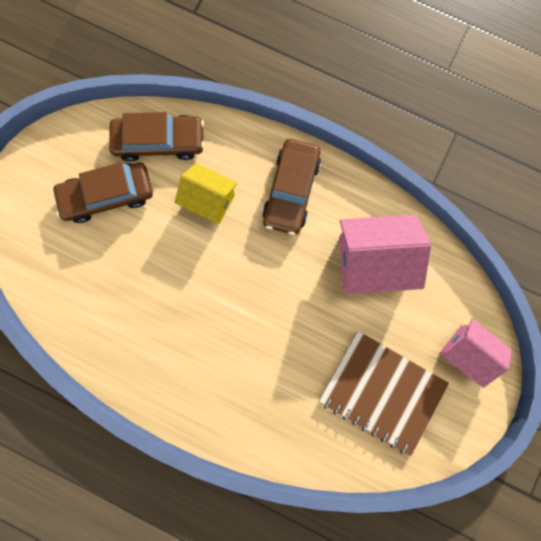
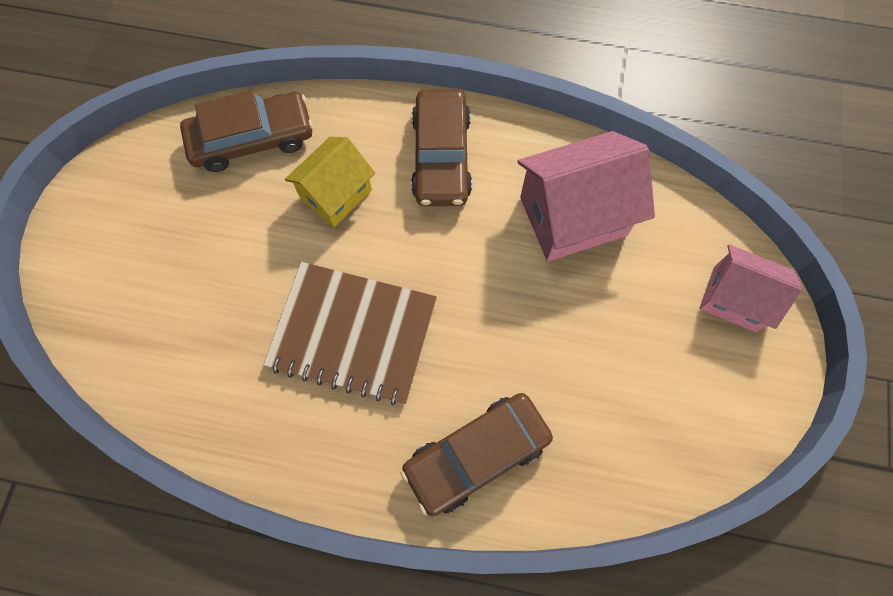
camera: 15 degrees left, 10 degrees down
(107, 195) = (196, 221): brown car -> brown car (476, 455)
(209, 200) = (336, 194): yellow house -> yellow house turned 60 degrees counterclockwise
(382, 391) = (640, 380): brown notebook -> brown notebook (353, 333)

